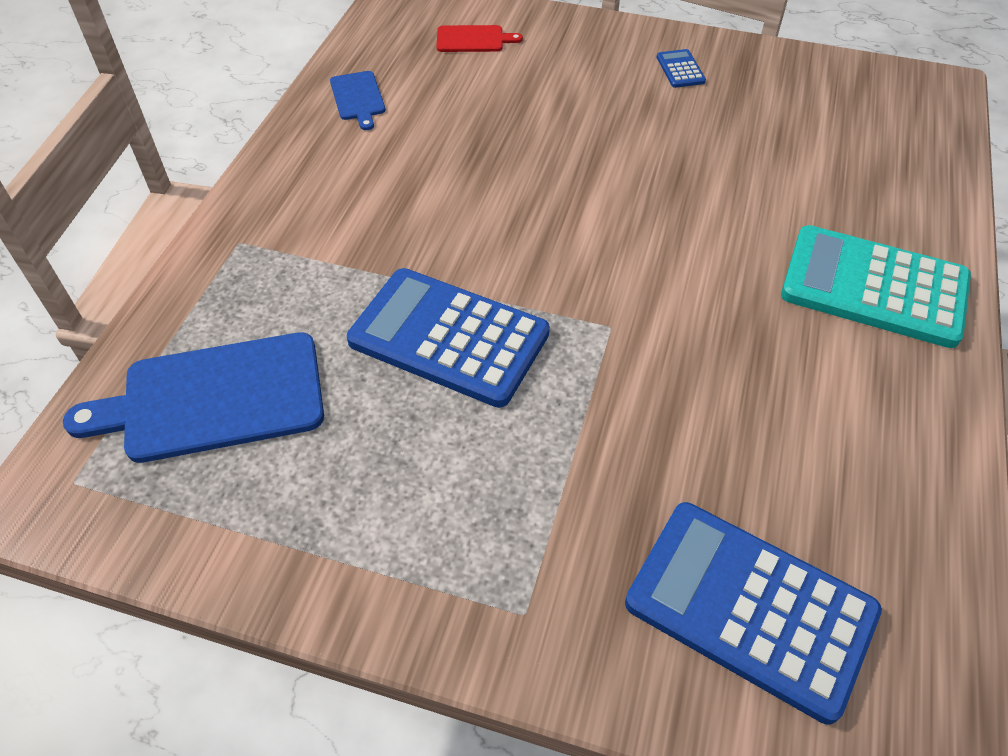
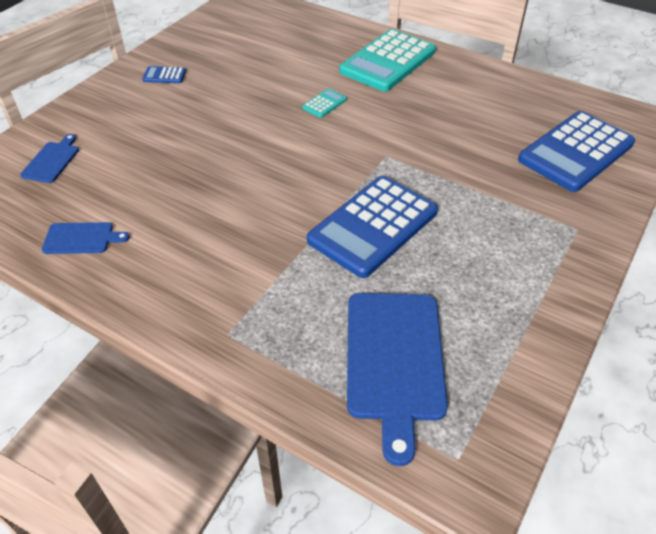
camera: 75 degrees left, 5 degrees down
(473, 39) = (52, 161): red cutting board -> blue cutting board
(705, 233) = (324, 104): none -> turquoise calculator

